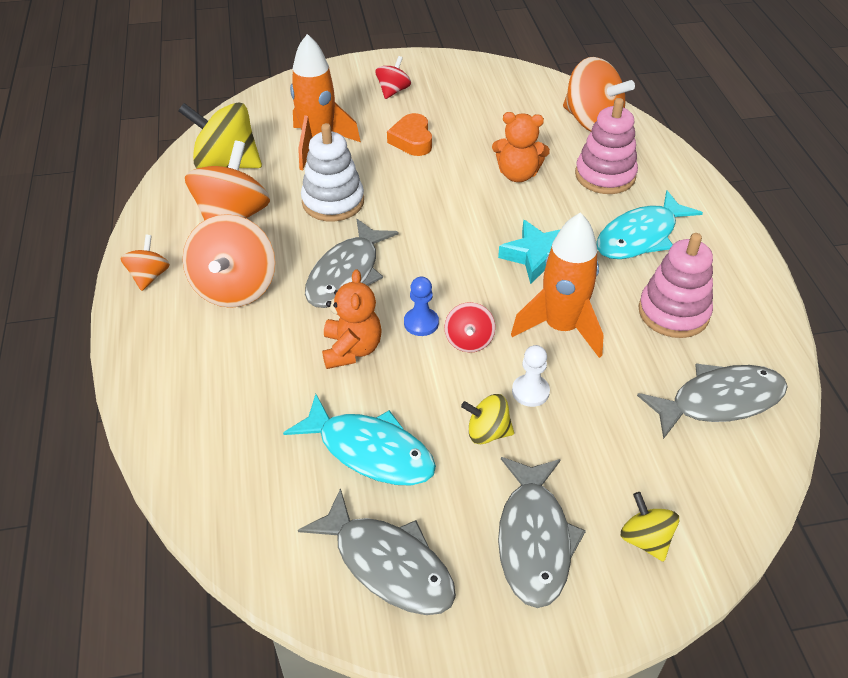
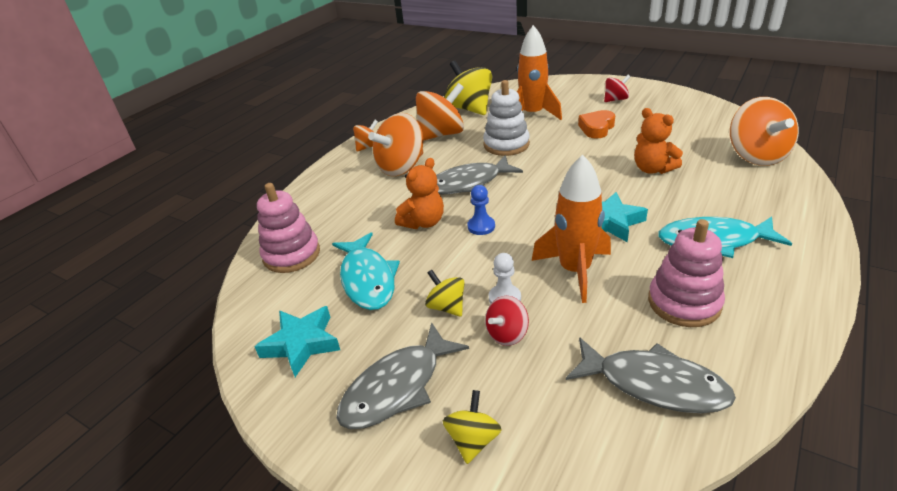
camera: 45 degrees right, 10 degrees down
(388, 564) = (301, 344): grey fish -> turquoise star
(469, 341) = (499, 249): red spinning top -> red spinning top (507, 334)
(605, 176) = (727, 192): pink stacking toy -> pink stacking toy (291, 255)

